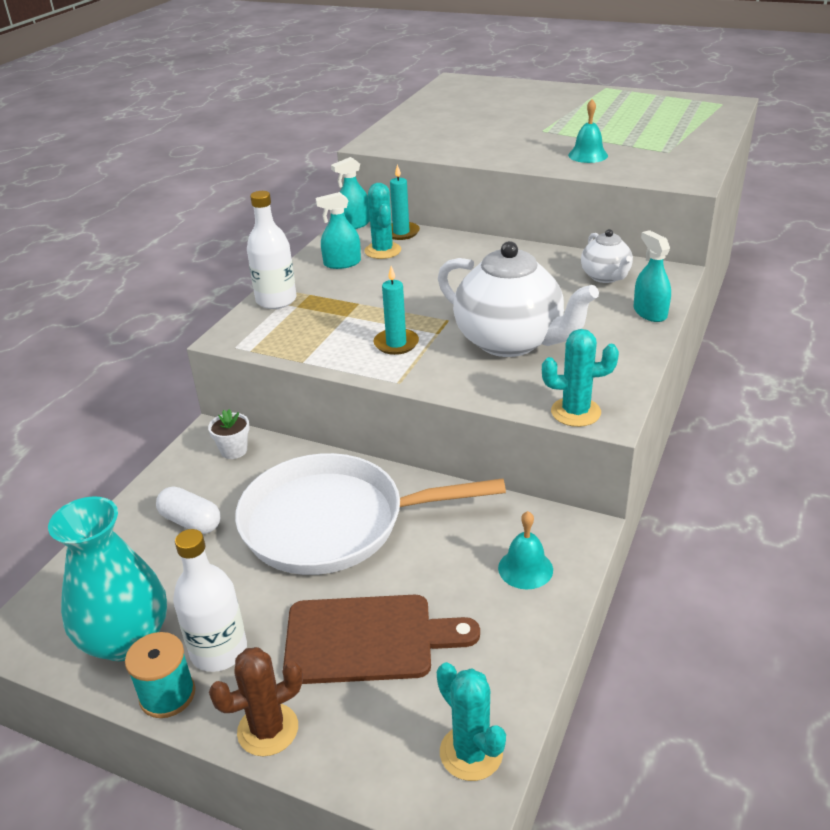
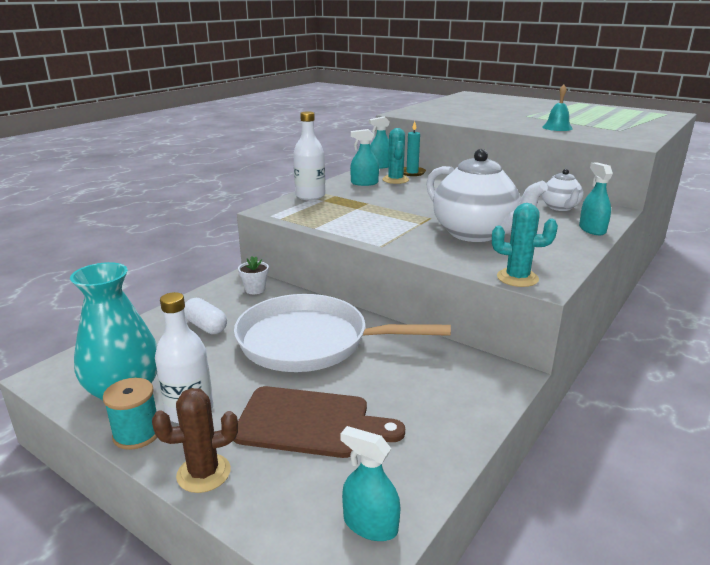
camera: 10 degrees right, 10 degrees down
(396, 344) = (387, 226): turquoise candle -> none
(471, 753) = (370, 525): turquoise cactus -> turquoise spray bottle
(525, 568) = (456, 395): turquoise bell -> none

